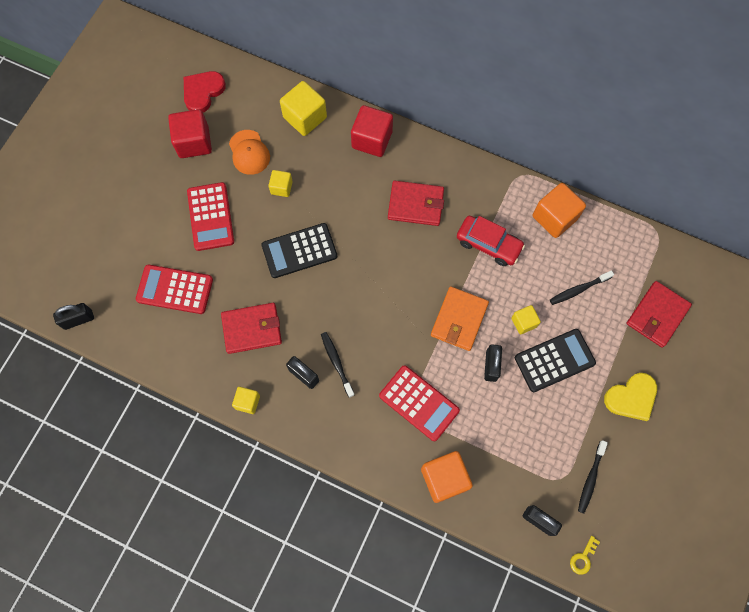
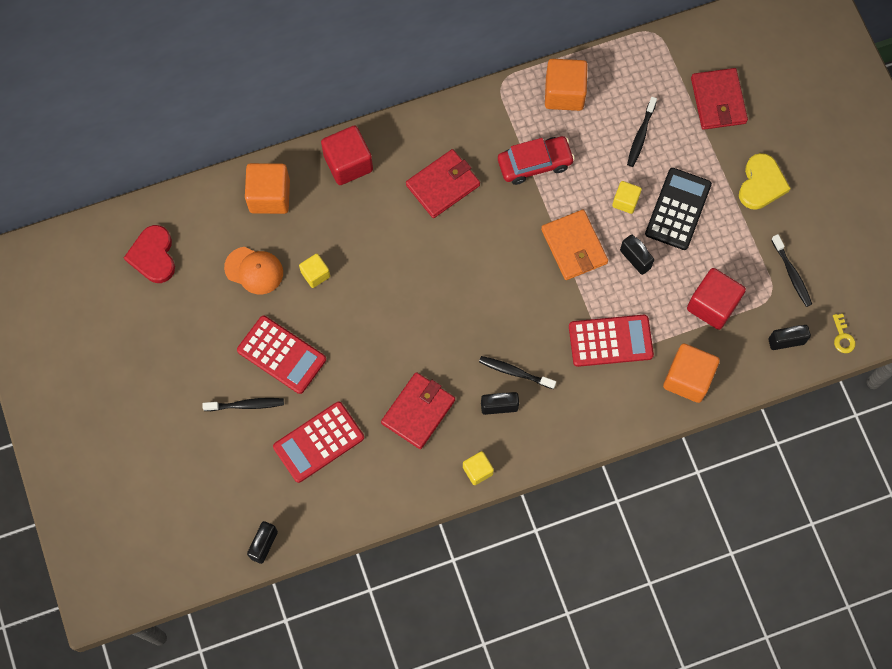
camera: 45 degrees left, 0 degrees up
(159, 227) = (246, 405): none -> black toothbrush
(194, 142) = (195, 306): red cube -> red cube (712, 305)
(299, 251) = (388, 312): black calculator -> none
(305, 117) = (269, 196): yellow cube -> orange cube

